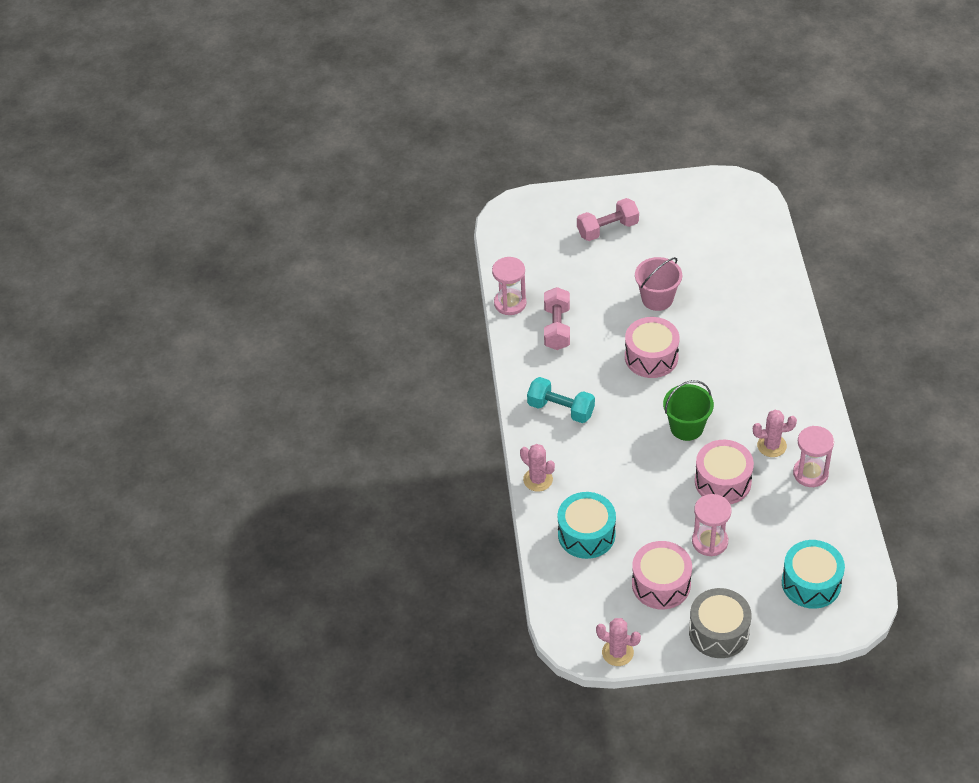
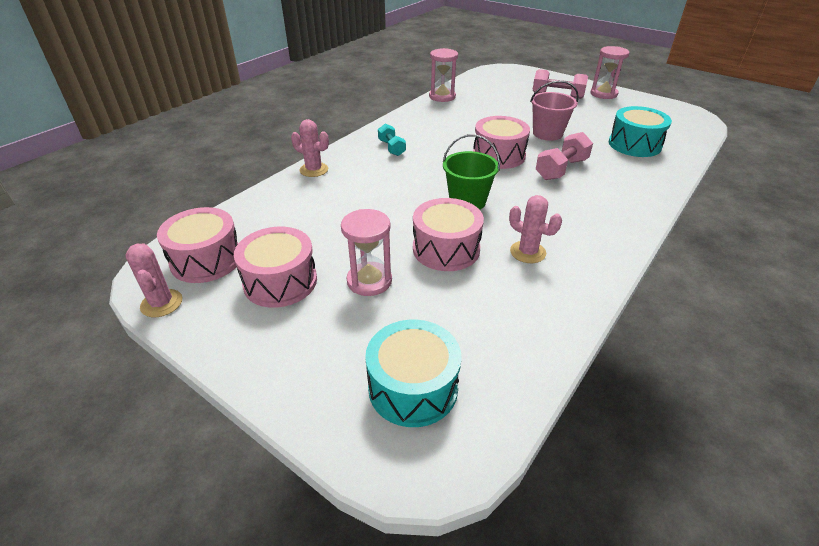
camera: 40 degrees right, 10 degrees down
(538, 479) = (314, 170): pink cactus -> pink cactus turned 60 degrees counterclockwise
(557, 328) = (454, 116): pink dumbbell -> pink dumbbell (561, 169)
(561, 409) = (391, 148): turquoise dumbbell -> turquoise dumbbell, size x0.66
(586, 534) = (288, 215): turquoise drum -> turquoise drum (634, 144)
(592, 608) = (206, 259): none -> pink drum
(719, 632) = (259, 357): grey drum -> none
(810, 473) = (541, 294): pink hourglass -> pink hourglass (603, 94)

